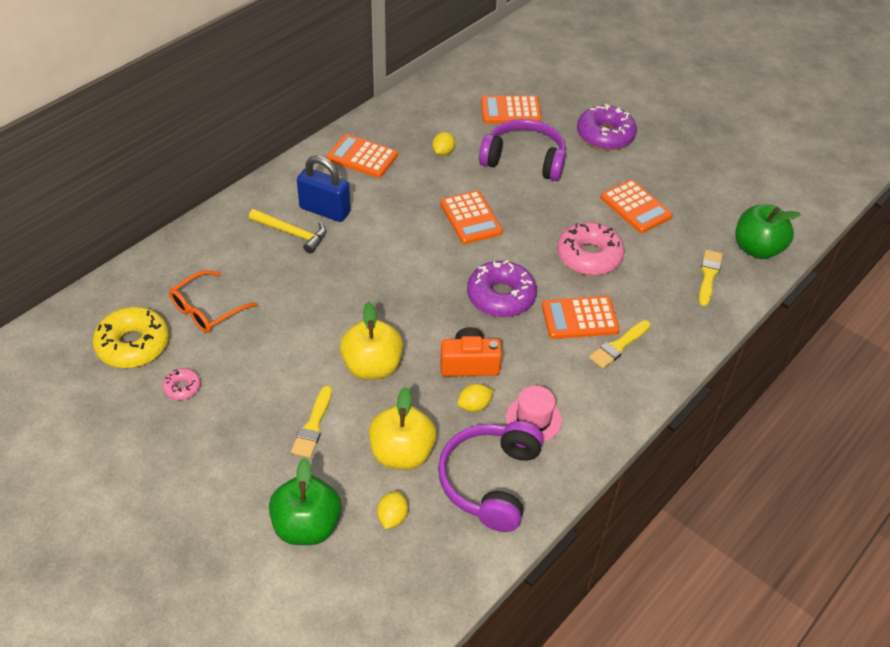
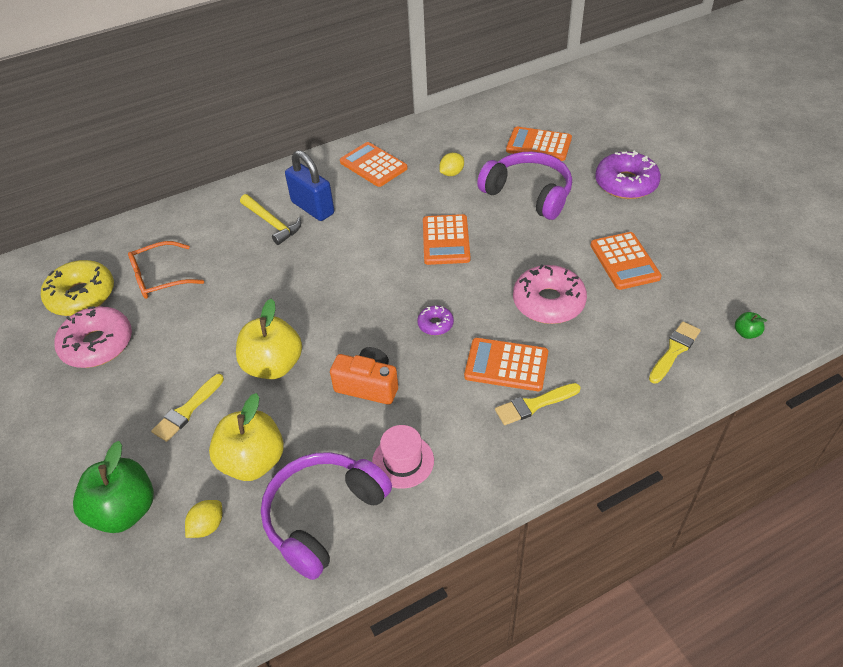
camera: 25 degrees right, 0 degrees up
(182, 388) = (97, 344): pink donut -> pink donut, size x2.03
(474, 406) = (350, 431): yellow lemon -> none
(501, 296) = (435, 324): purple donut -> purple donut, size x0.49
(757, 249) = (746, 333): green apple -> green apple, size x0.43

